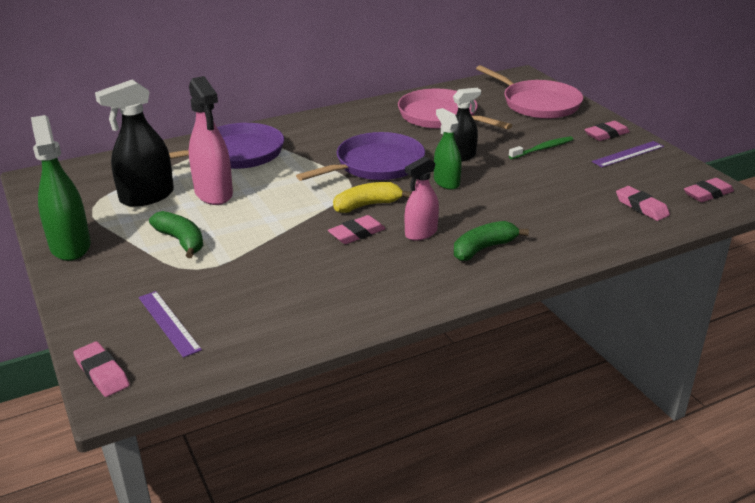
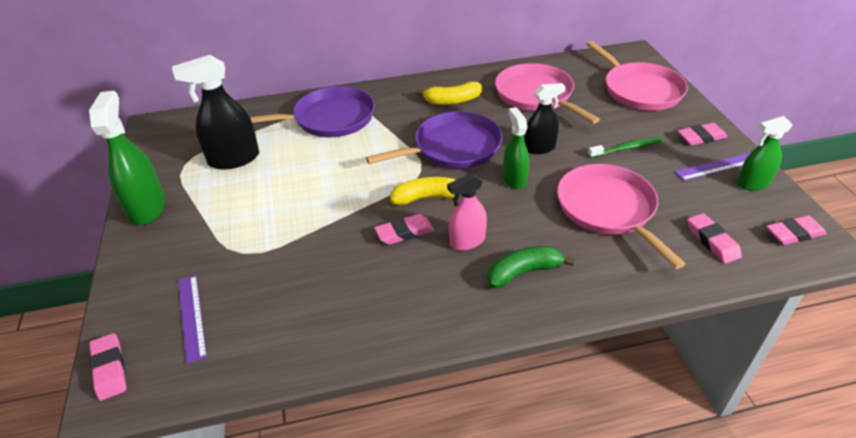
camera: 15 degrees right, 10 degrees up
(181, 241) = (242, 216): green banana -> none
(213, 193) = (292, 163): pink spray bottle -> none
(359, 128) = (452, 101): none -> yellow banana
(543, 195) = (608, 209): none -> pink pan
(662, 163) = (753, 183): none -> green spray bottle

